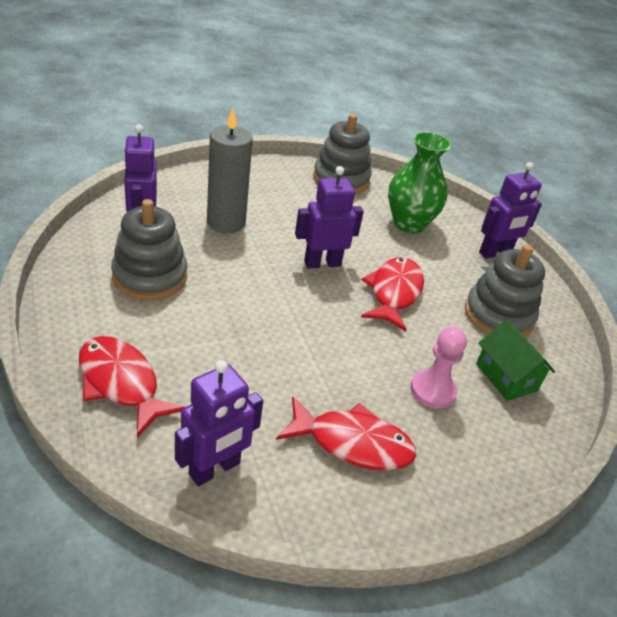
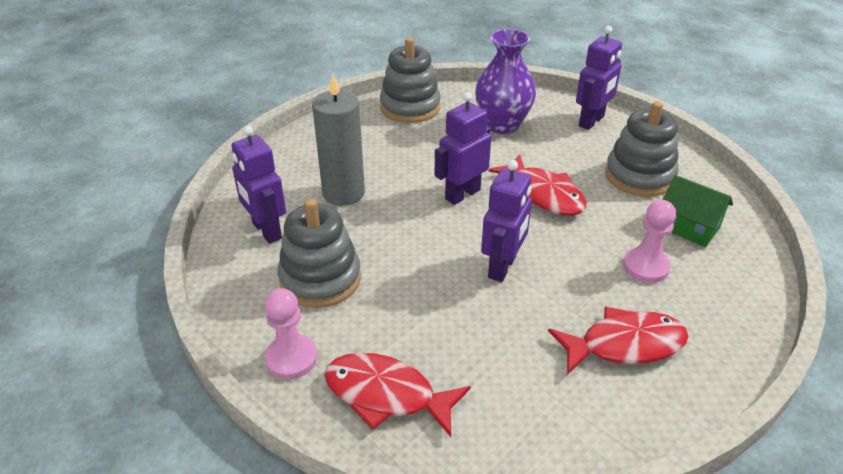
camera: 20 degrees left, 0 degrees up
(76, 323) = (291, 358): none -> pink pawn
(215, 469) = (537, 429): purple robot -> purple robot (502, 267)
(394, 293) = (544, 194): red fish -> red fish turned 150 degrees clockwise
(409, 224) = (502, 124): green vase -> purple vase

